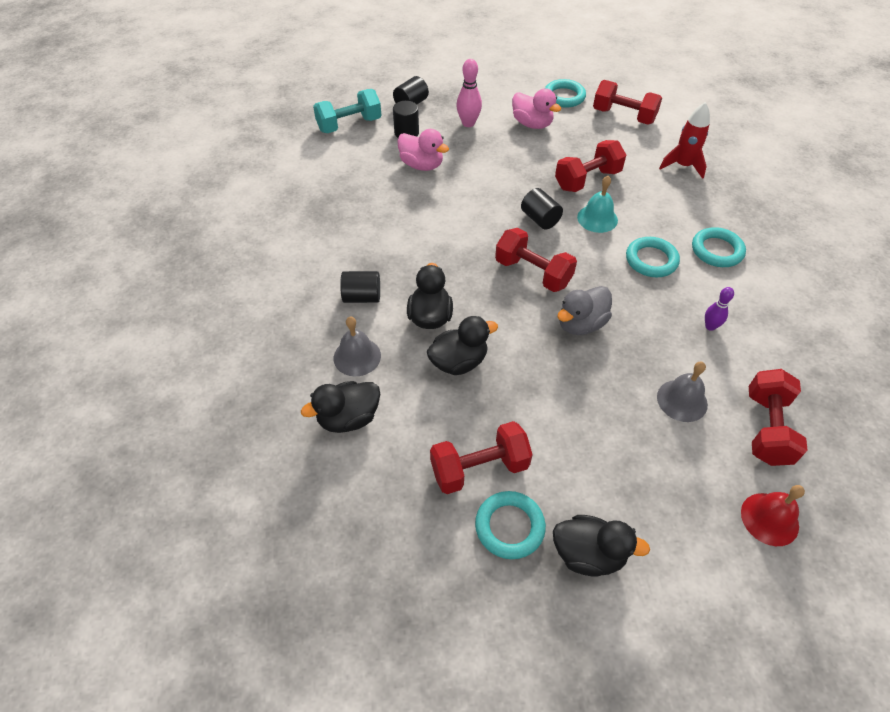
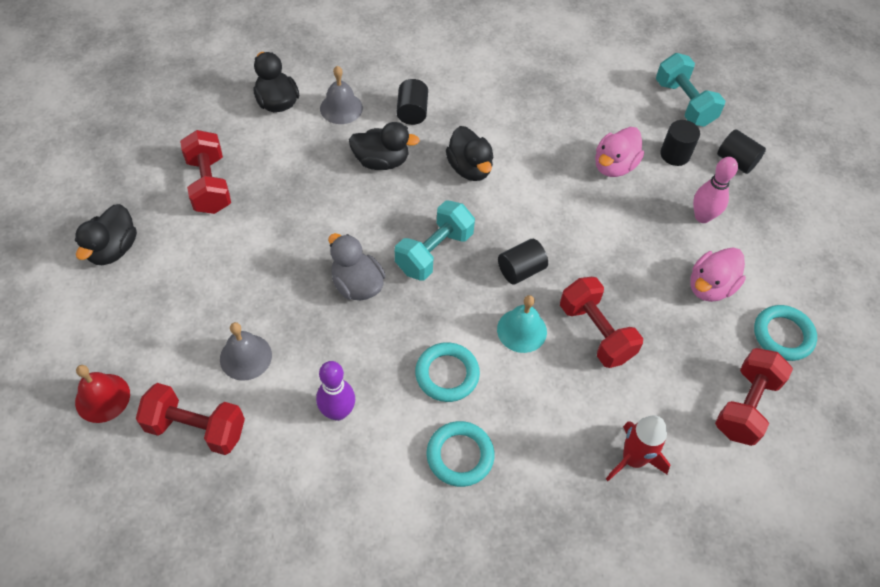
camera: 90 degrees right, 5 degrees up
(459, 362) = (324, 179): black duck -> black duck (469, 168)
(509, 527) = (152, 199): turquoise ring -> none
(533, 273) = (434, 252): red dumbbell -> turquoise dumbbell
(710, 326) = (338, 412): purple bowling pin -> purple bowling pin, size x1.56

